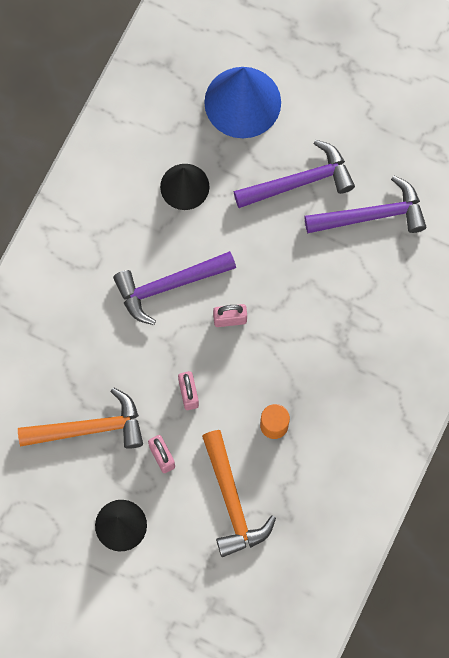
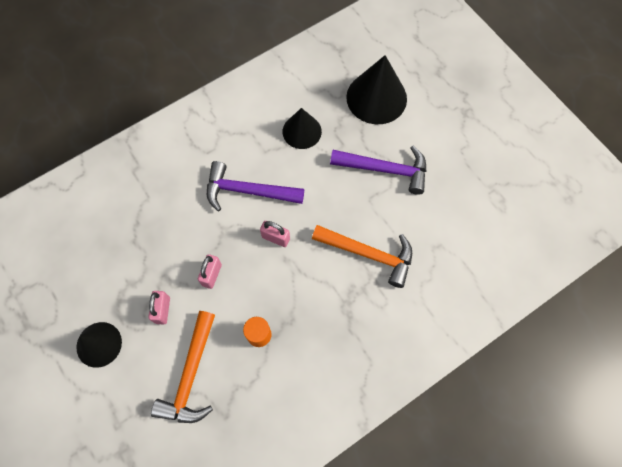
camera: 30 degrees right, 5 degrees down
(90, 428) = (127, 259): orange hammer -> orange hammer (369, 254)
(242, 102) = (376, 98): blue cone -> black cone
(372, 215) = (425, 220): purple hammer -> none

